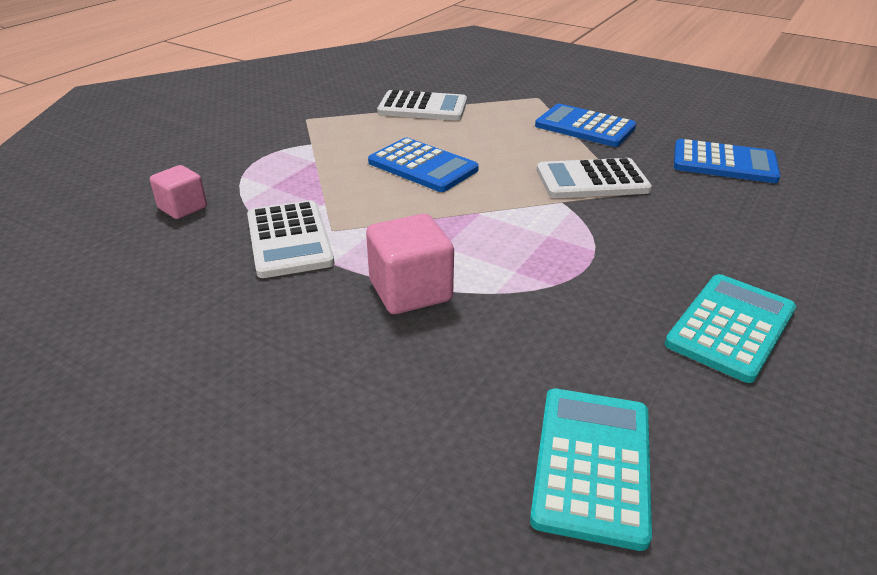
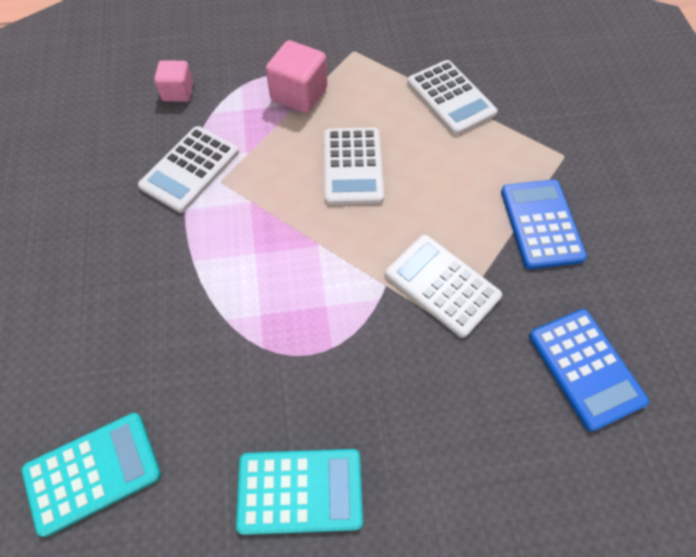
camera: 50 degrees right, 25 degrees up
(410, 291) = (187, 271): pink cube -> pink cube (299, 94)
(422, 166) = (353, 166): blue calculator -> white calculator

